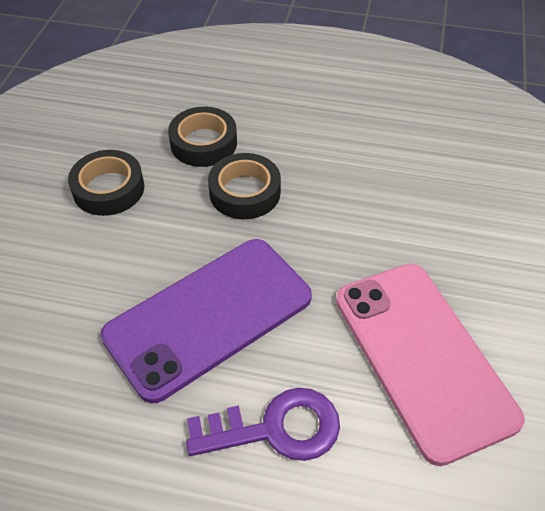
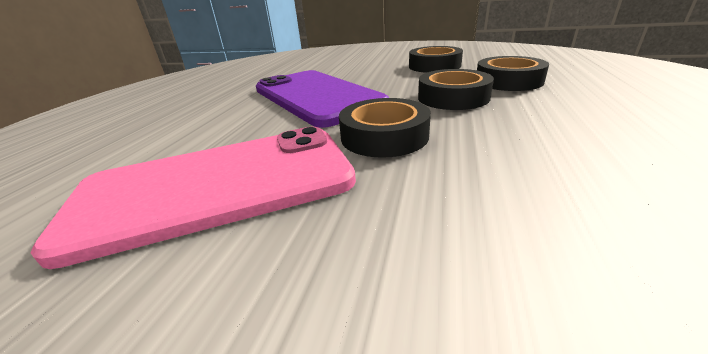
camera: 95 degrees right, 20 degrees down
(275, 428) = (208, 120): purple key -> none
(335, 250) = (384, 136): none -> black tape

